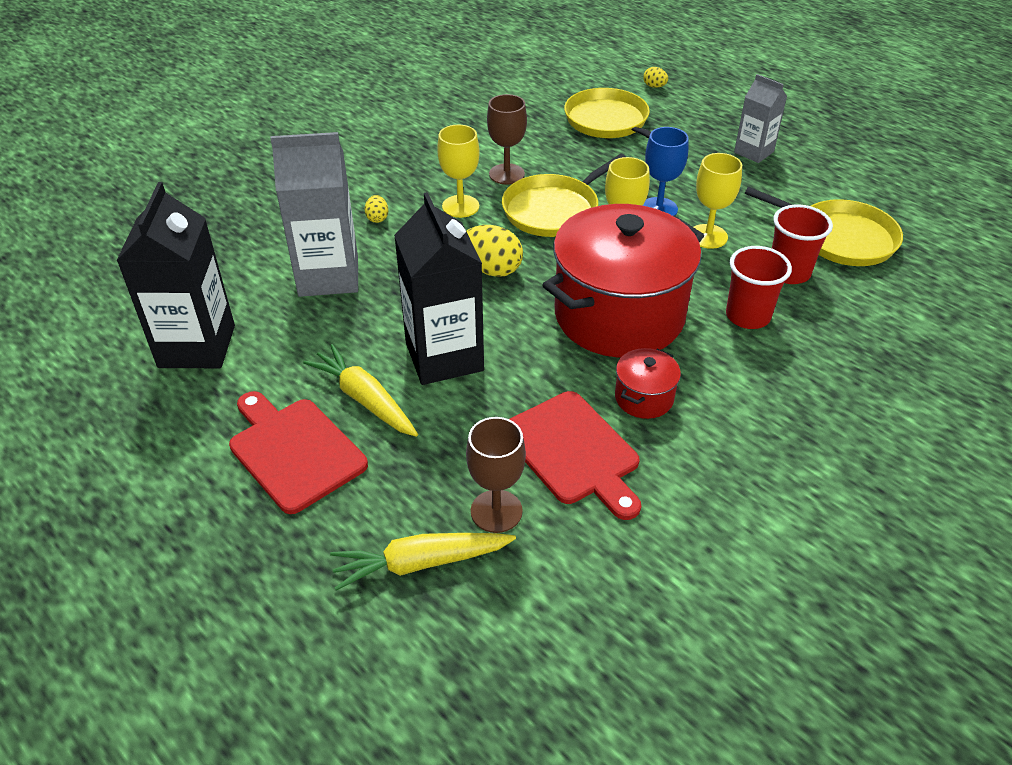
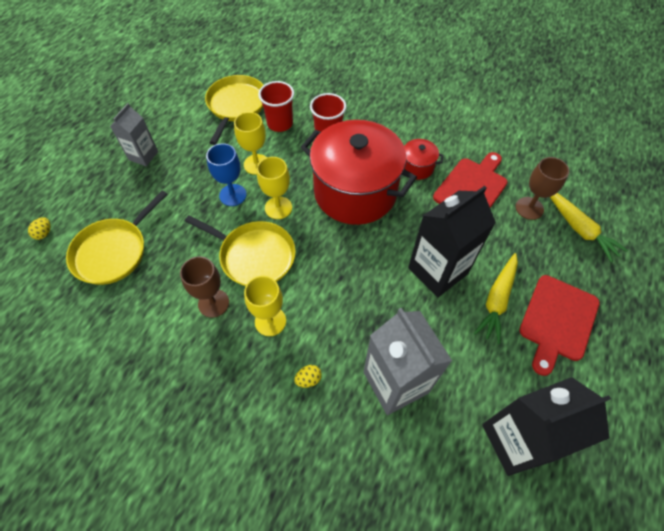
camera: 110 degrees left, 15 degrees up
(492, 269) = (340, 273): yellow egg -> none

